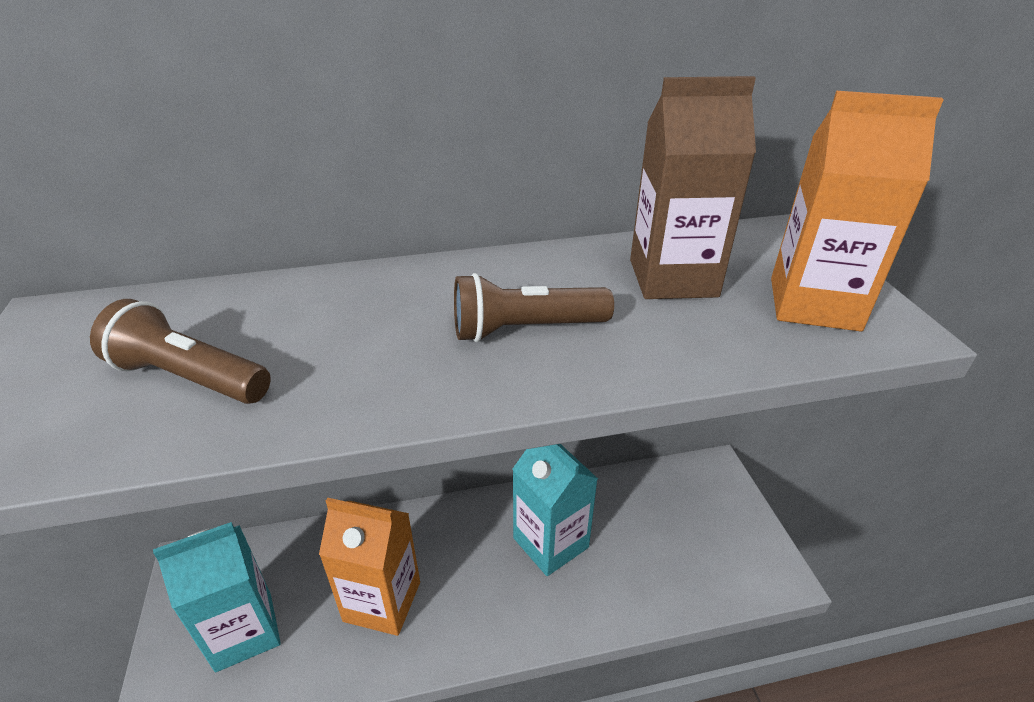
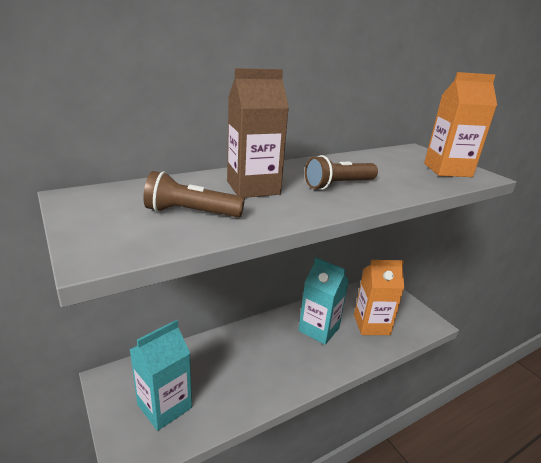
camera: 20 degrees left, 10 degrees down
(382, 601) = (241, 374): orange carton -> orange carton (371, 325)
(673, 278) = (384, 165): brown carton -> brown carton (253, 188)

